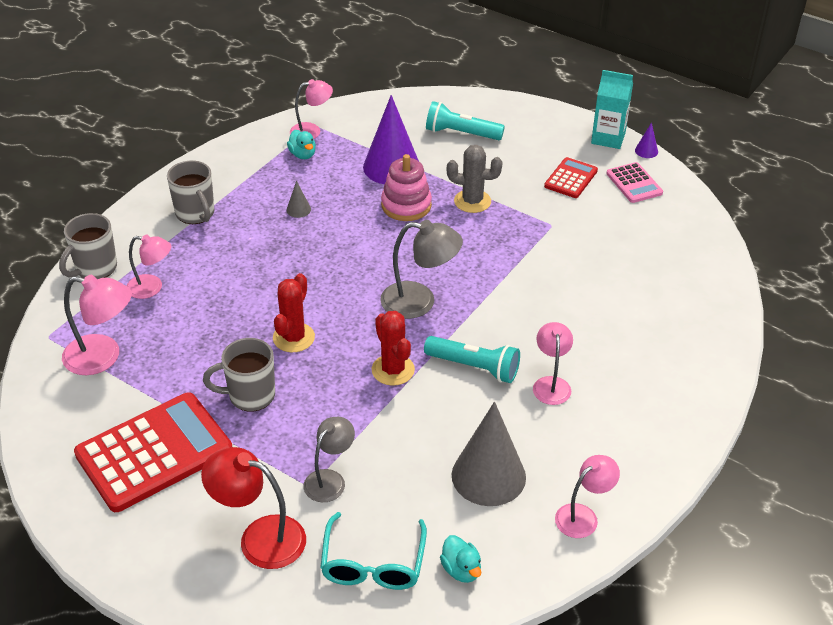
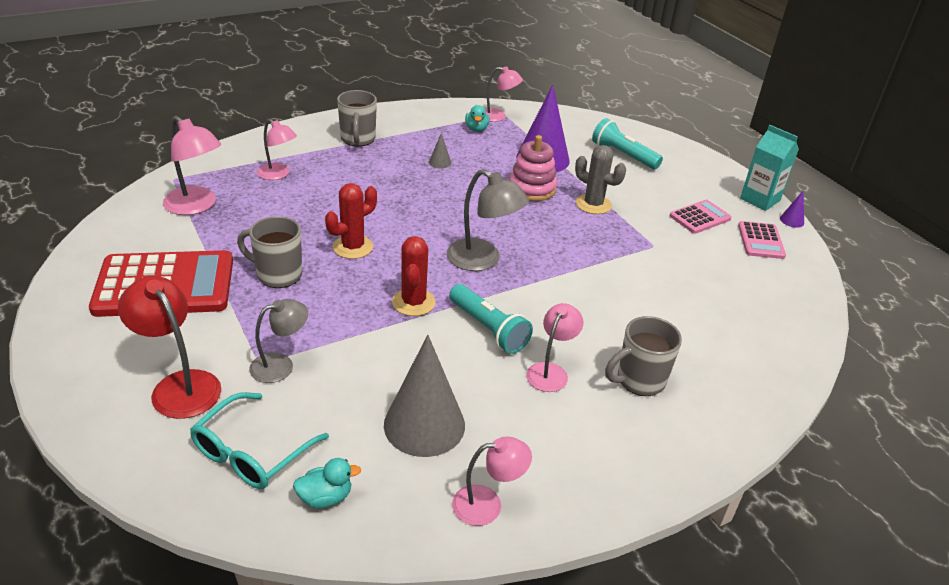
camera: 25 degrees right, 5 degrees down
(95, 268) = (250, 149): grey mug -> grey mug (639, 380)
(461, 570) = (325, 497): turquoise duck -> turquoise duck turned 105 degrees counterclockwise
(571, 178) = (700, 217): red calculator -> pink calculator

